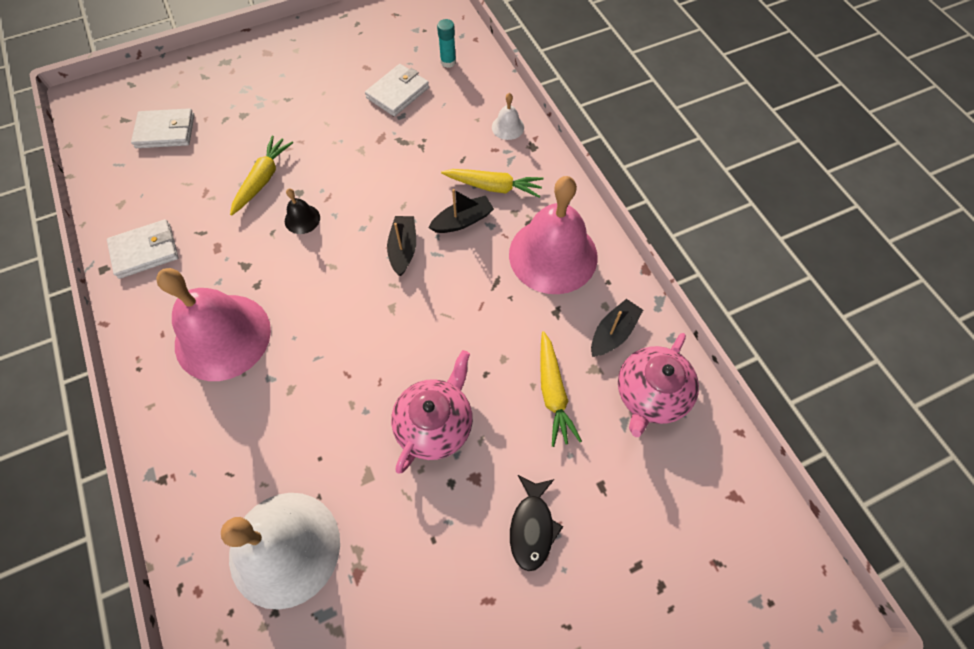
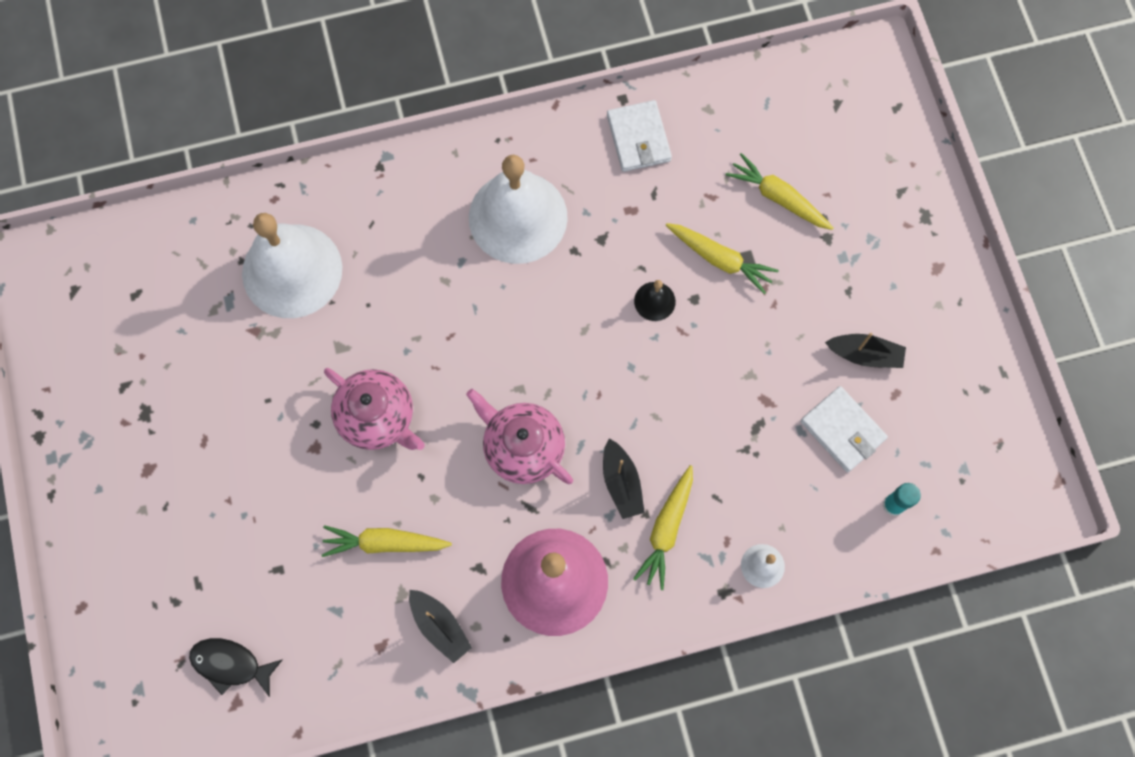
camera: 100 degrees right, 10 degrees up
(165, 131) = (811, 150): white wallet -> none
(207, 148) = (778, 198): none -> yellow carrot
(222, 336) = (518, 217): pink bell -> white bell
(403, 249) = (593, 409): black boat -> black boat (865, 355)
(532, 527) = (256, 493): black fish -> black fish (231, 664)
(650, 395) = (360, 648): pink teapot -> pink teapot (522, 447)

